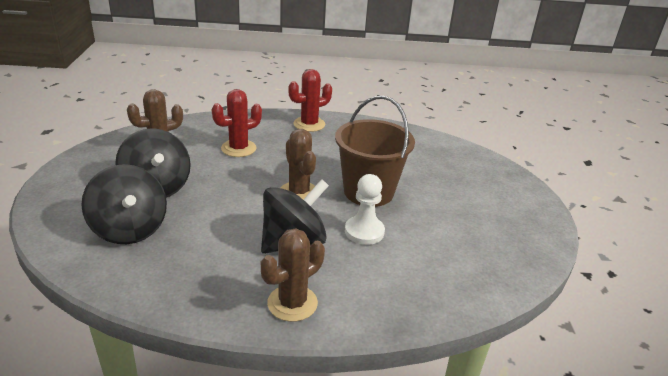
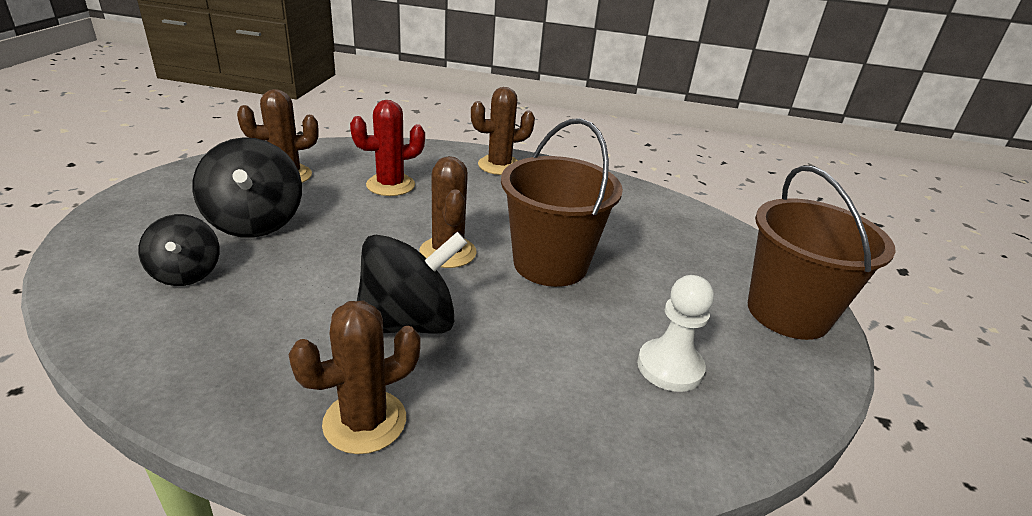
camera: 10 degrees right, 0 degrees up
(129, 229) = (186, 273): black spinning top -> black spinning top, size x0.63
(309, 124) = (499, 165): red cactus -> brown cactus
(364, 232) = (523, 322): white pawn -> white pawn (670, 367)
(522, 204) = (787, 313): none -> brown bucket

